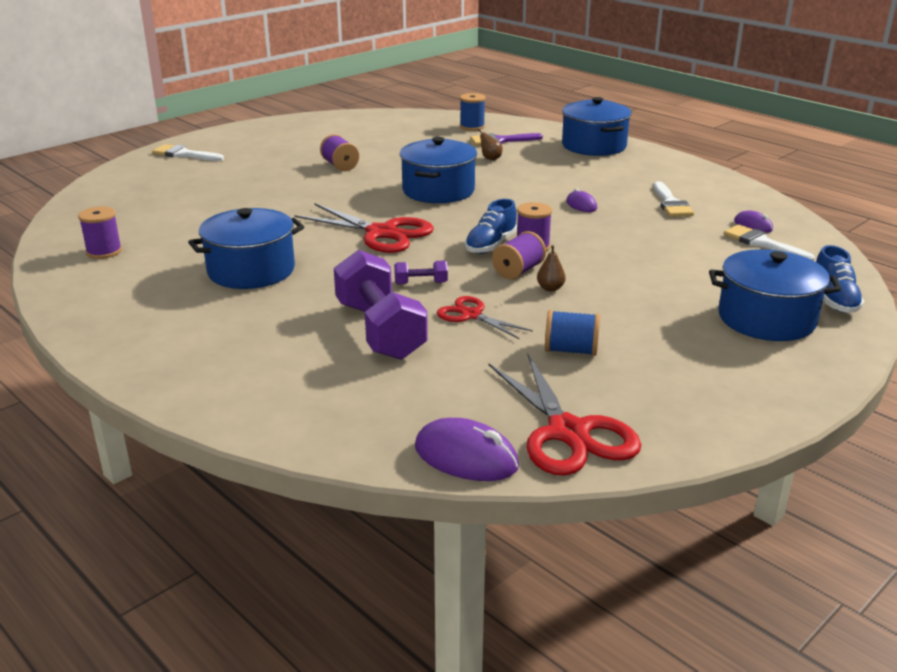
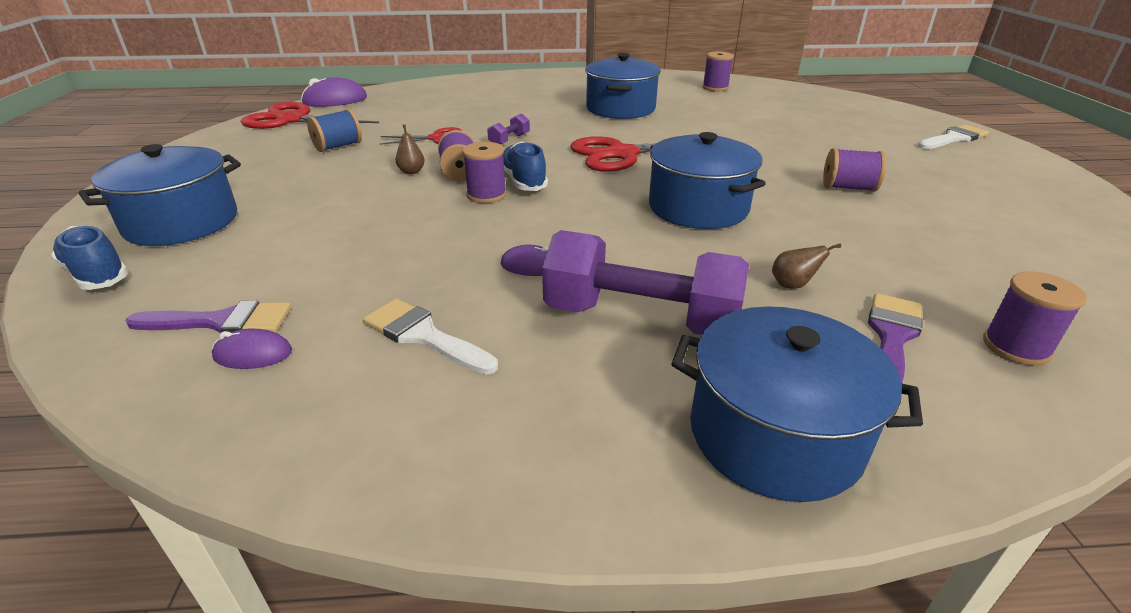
camera: 130 degrees right, 5 degrees up
(380, 330) = (474, 115): purple dumbbell -> purple dumbbell (640, 318)
(472, 127) = (1016, 347): blue spool -> purple spool
(762, 243) = (221, 322): white brush -> purple brush

